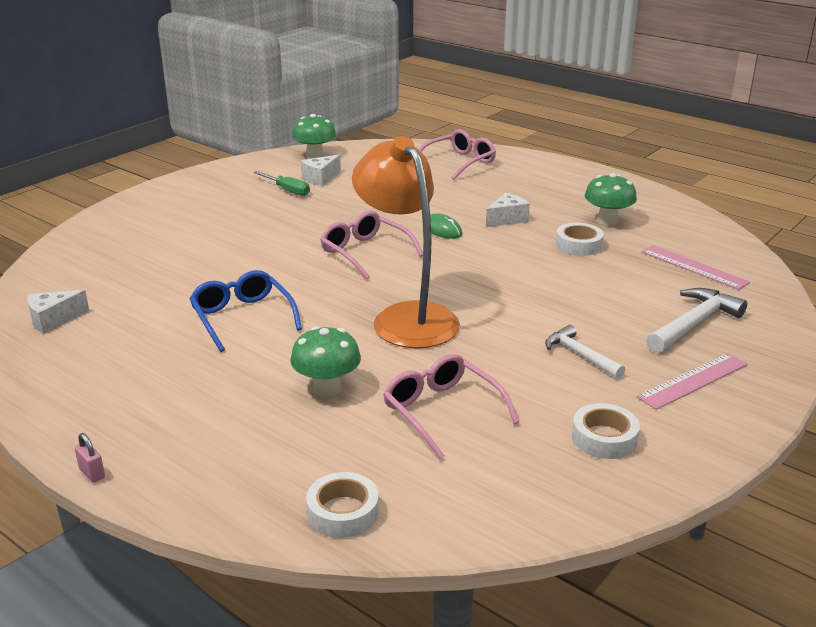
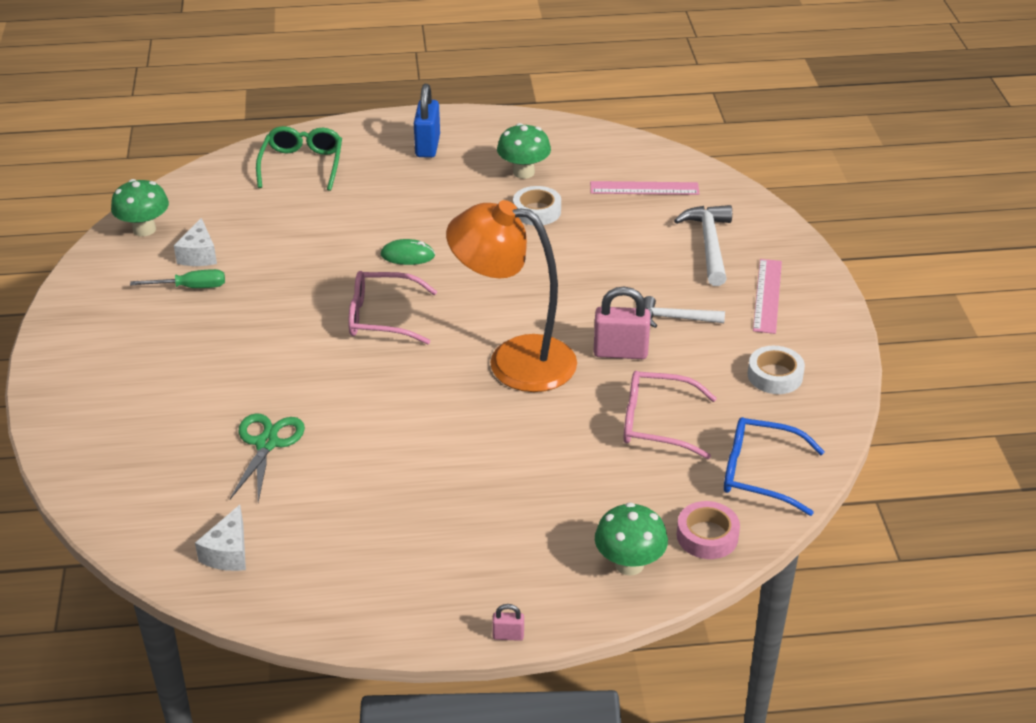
camera: 45 degrees left, 10 degrees up
(179, 280) = (267, 443): none -> green scissors
(242, 318) = (389, 443): blue glasses -> blue glasses (760, 473)
(327, 388) = (555, 458): green mushroom -> green mushroom (629, 564)
(343, 512) = (707, 536): white tape -> pink tape
(459, 162) = (302, 165): pink glasses -> green glasses
(495, 352) = (620, 352): none -> pink padlock
(507, 219) = (443, 213): white cheese -> none
(560, 183) = (427, 146): none -> blue padlock

